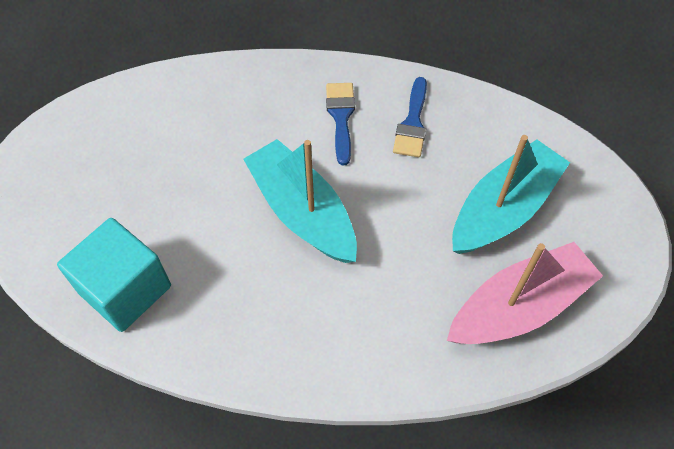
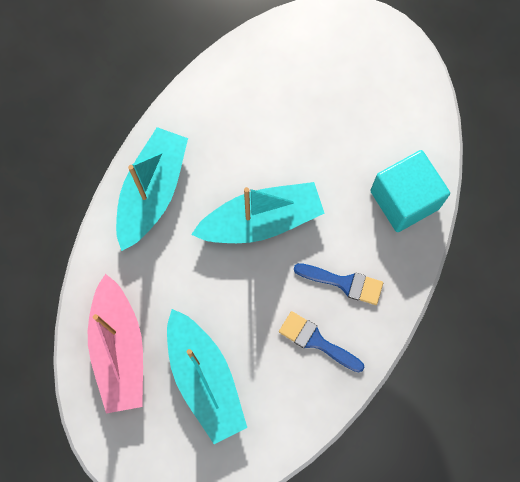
camera: 110 degrees right, 15 degrees up
(125, 289) = (243, 81): turquoise cube -> turquoise cube (404, 200)
(312, 343) = (152, 192): none -> turquoise boat

